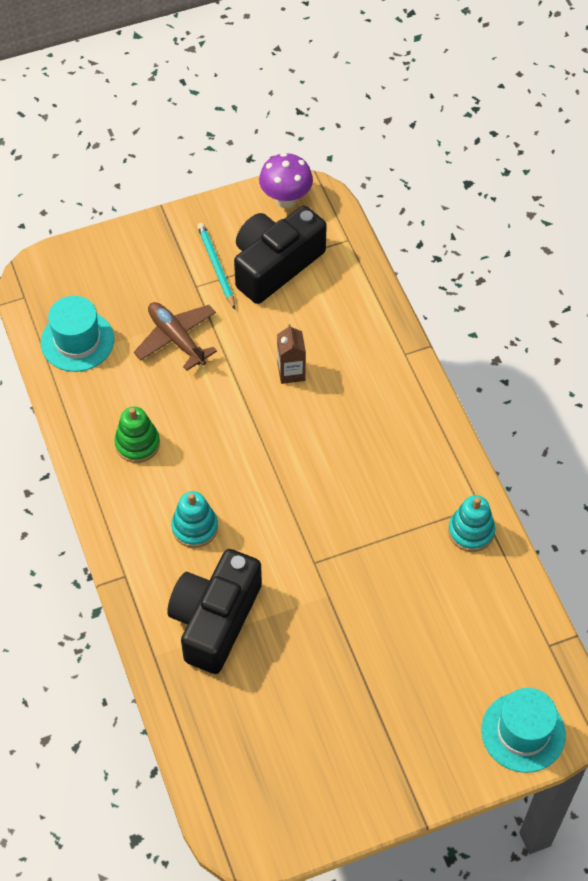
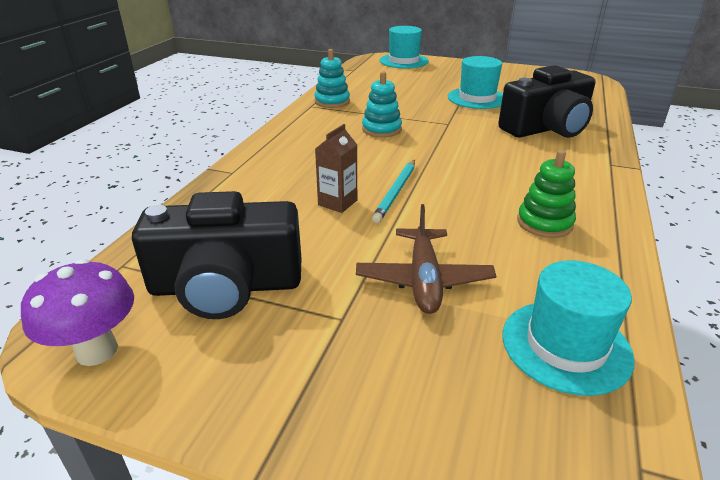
camera: 140 degrees left, 25 degrees down
(195, 527) = (527, 163): turquoise stacking toy -> turquoise stacking toy (381, 129)
(216, 266) = (291, 325): turquoise pencil -> turquoise pencil (396, 192)
(333, 656) = (477, 98): none -> turquoise hat

